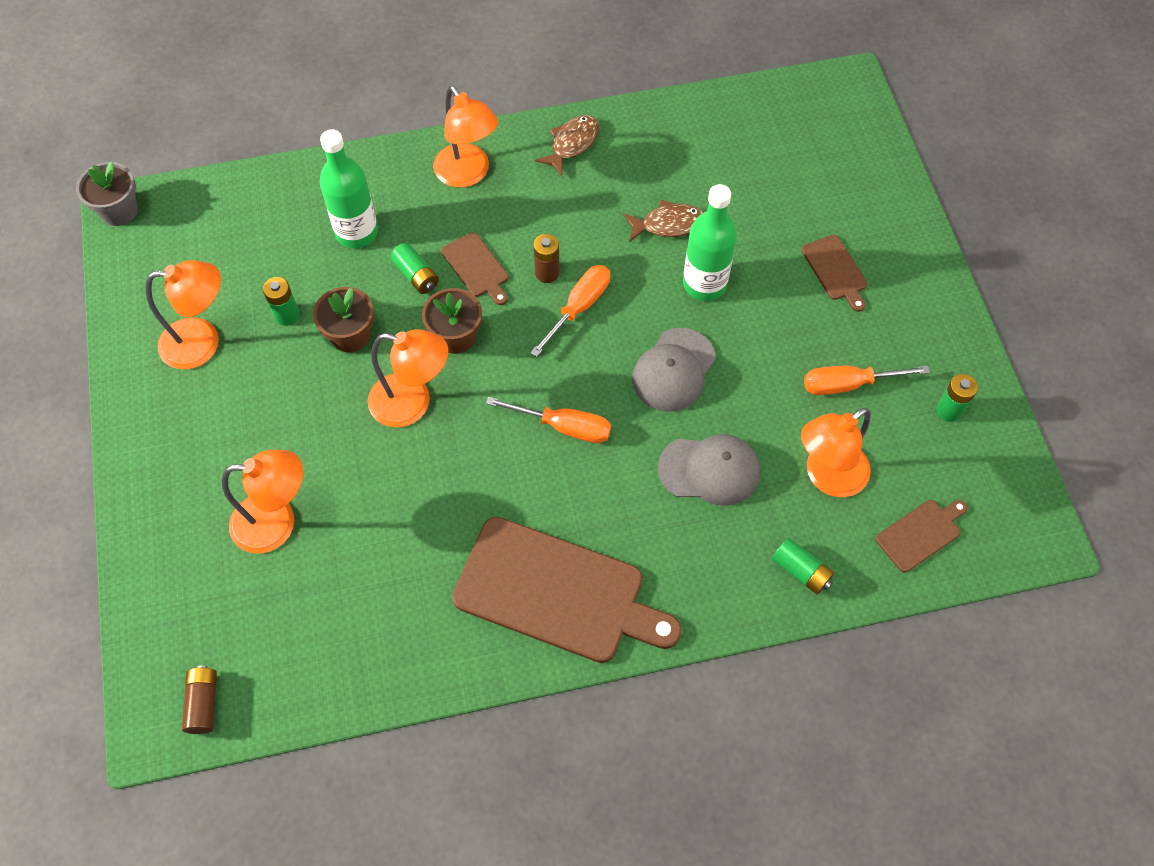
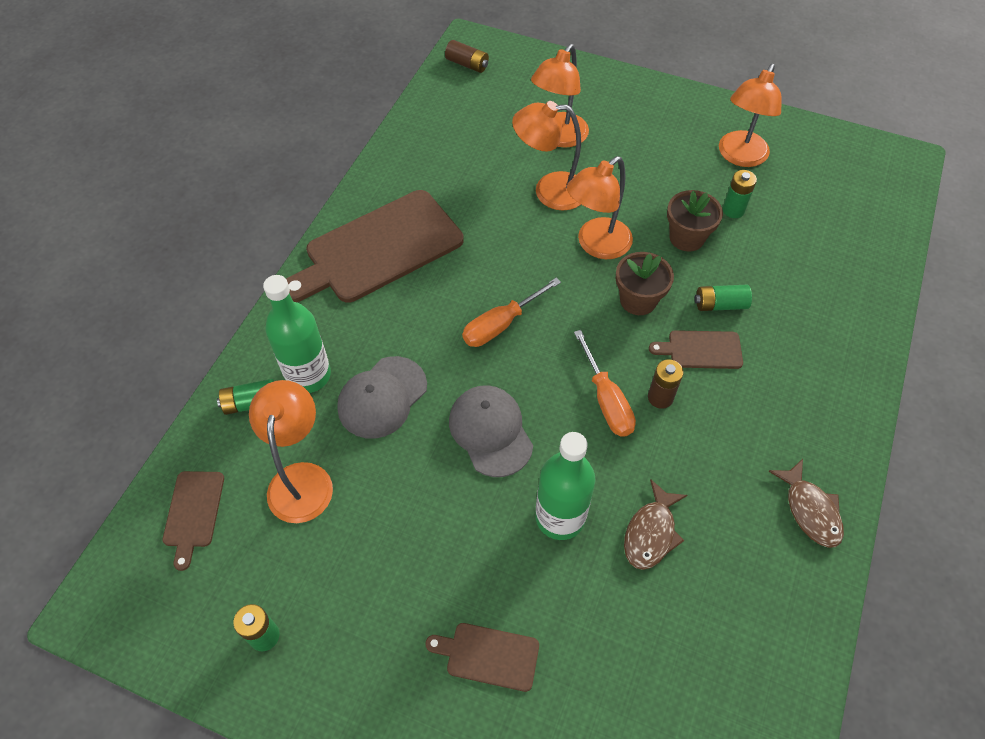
camera: 125 degrees right, 5 degrees down
(119, 211) = (905, 158): grey flower pot -> none
(357, 232) = (793, 287): green bottle -> green bottle (308, 375)
(468, 174) = (817, 399): orange lamp -> orange lamp (549, 191)
(848, 384) = (363, 565): orange screwdriver -> none

